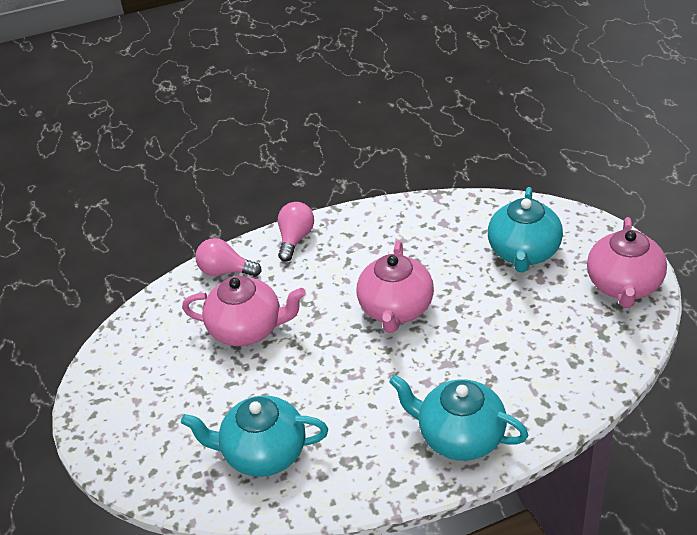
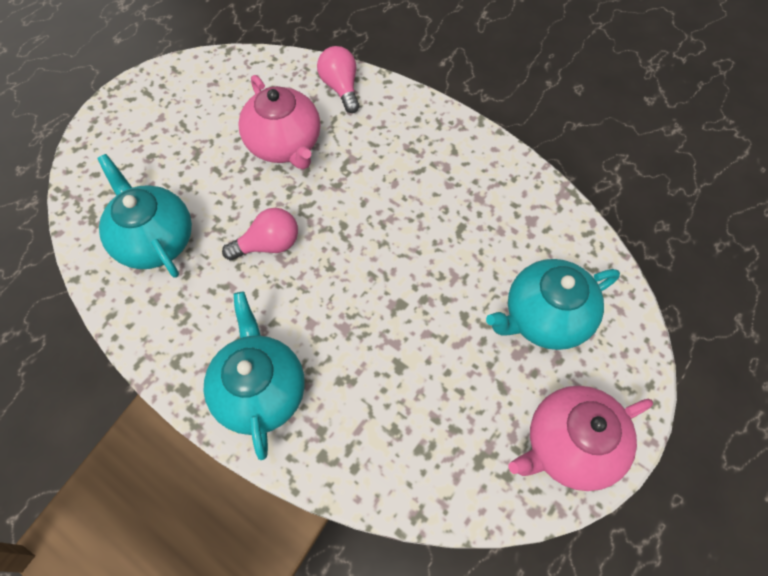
camera: 50 degrees right, 20 degrees up
(295, 239) = (417, 114): pink light bulb -> pink light bulb (268, 244)
(396, 309) = (385, 245): pink teapot -> none

